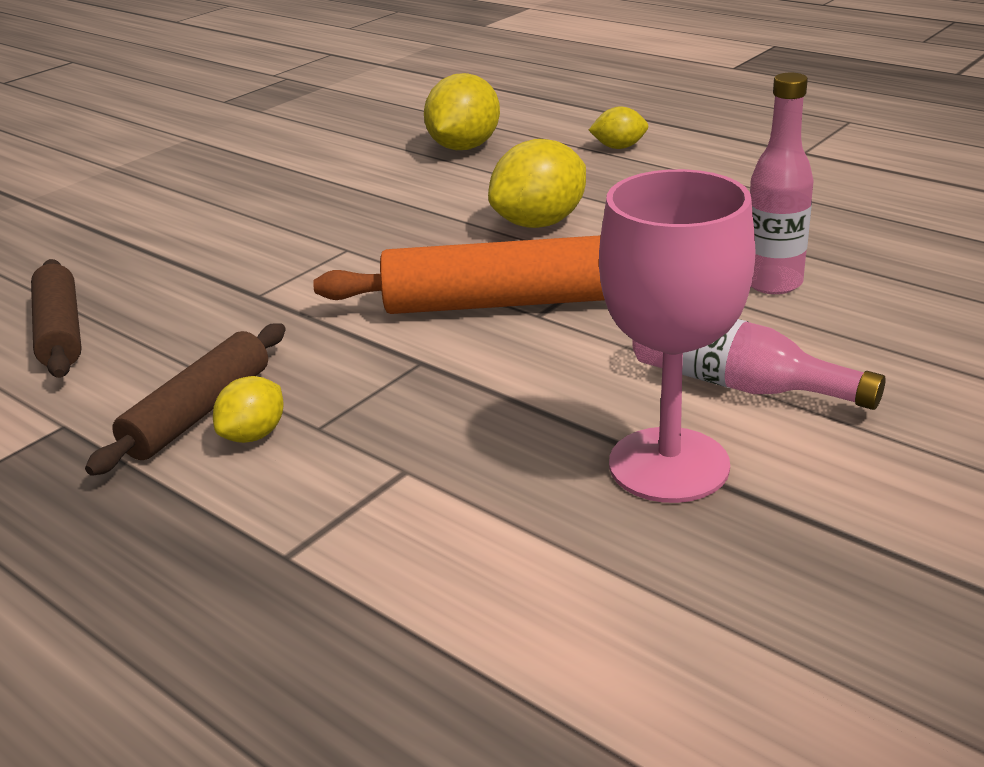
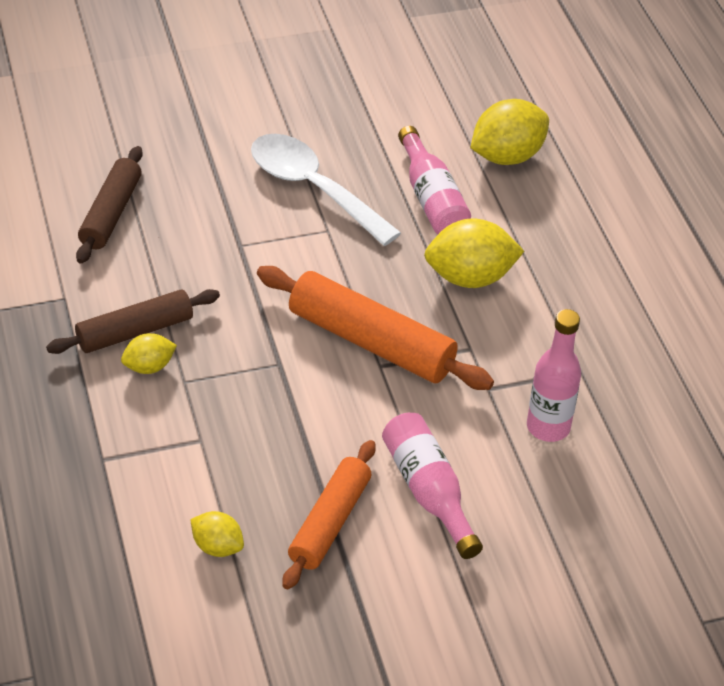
camera: 30 degrees right, 15 degrees up
(293, 229) = (313, 188): none -> white spoon
(428, 193) = (431, 198): none -> pink bottle
(619, 147) = (614, 223): yellow lemon -> yellow lemon (217, 546)
(669, 465) = (329, 522): pink goblet -> orange rolling pin

